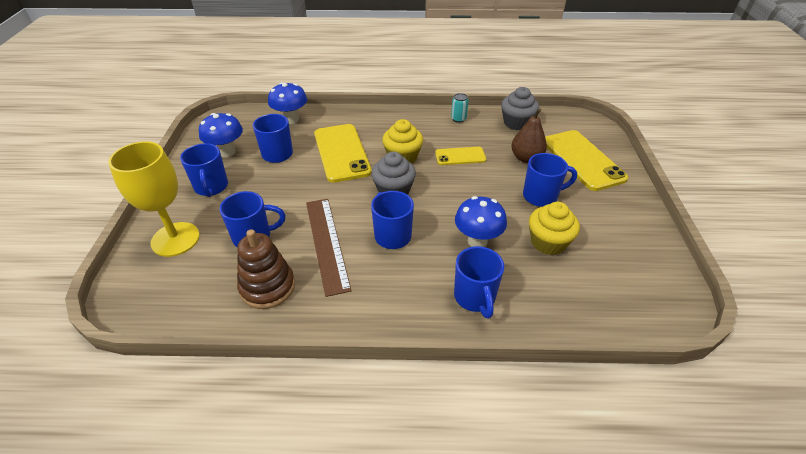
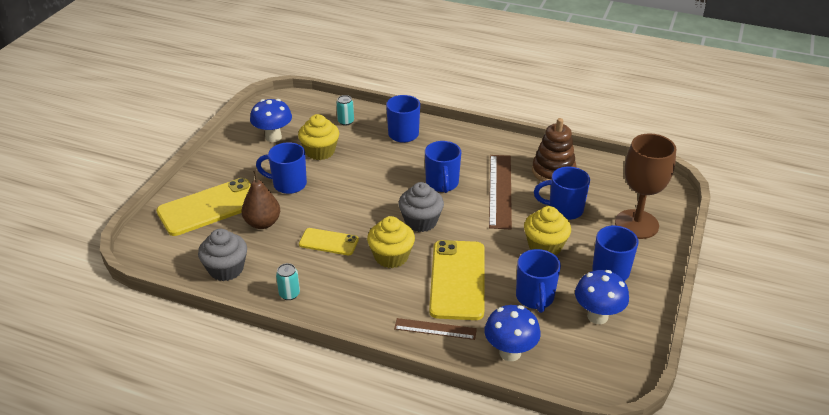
camera: 160 degrees left, 5 degrees down
(175, 239) = (636, 224): yellow goblet -> brown goblet
(272, 195) = (545, 246): none -> yellow cupcake
(346, 121) = (435, 329): none -> brown ruler
(477, 241) = (374, 164): blue mushroom -> blue mushroom (273, 137)
(560, 298) = (345, 121): none -> turquoise can
(582, 160) = (210, 207): yellow phone -> yellow phone turned 60 degrees clockwise

